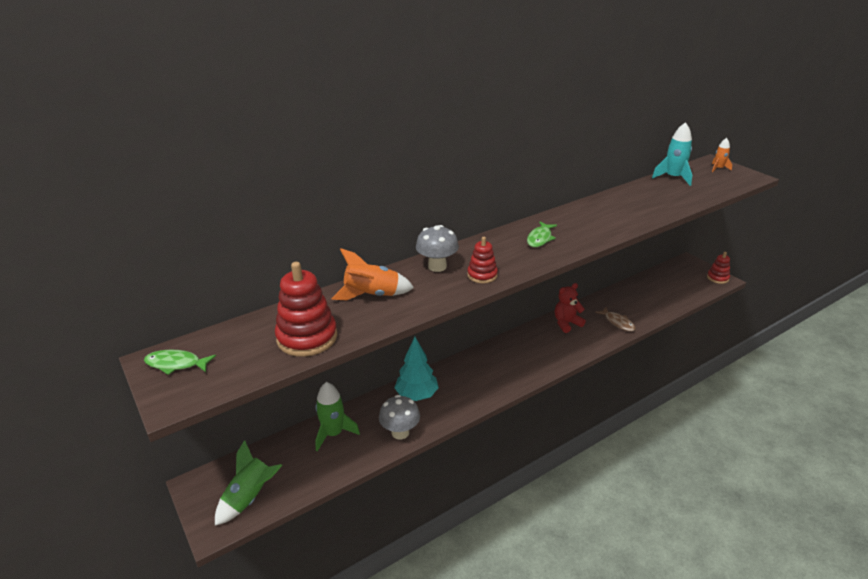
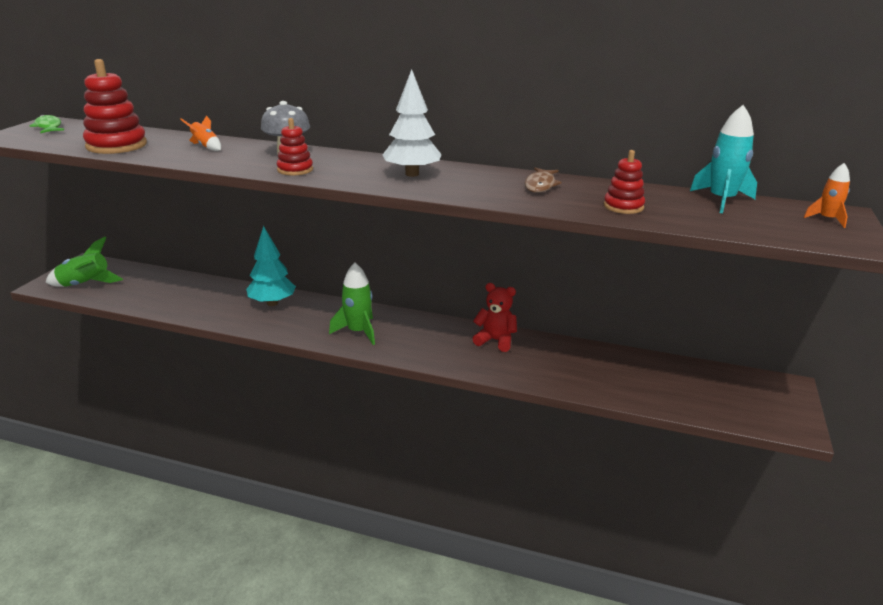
camera: 50 degrees right, 5 degrees down
(333, 433) = (184, 287): green rocket -> green rocket (358, 332)
(372, 295) = (206, 147): orange rocket -> orange rocket, size x0.58
(400, 432) = (213, 313): grey mushroom -> none
(540, 238) = (412, 174): green fish -> white tree
(617, 322) = (548, 372): brown fish -> brown fish (540, 185)
(717, 278) = (793, 422): red stacking toy -> red stacking toy (623, 206)

